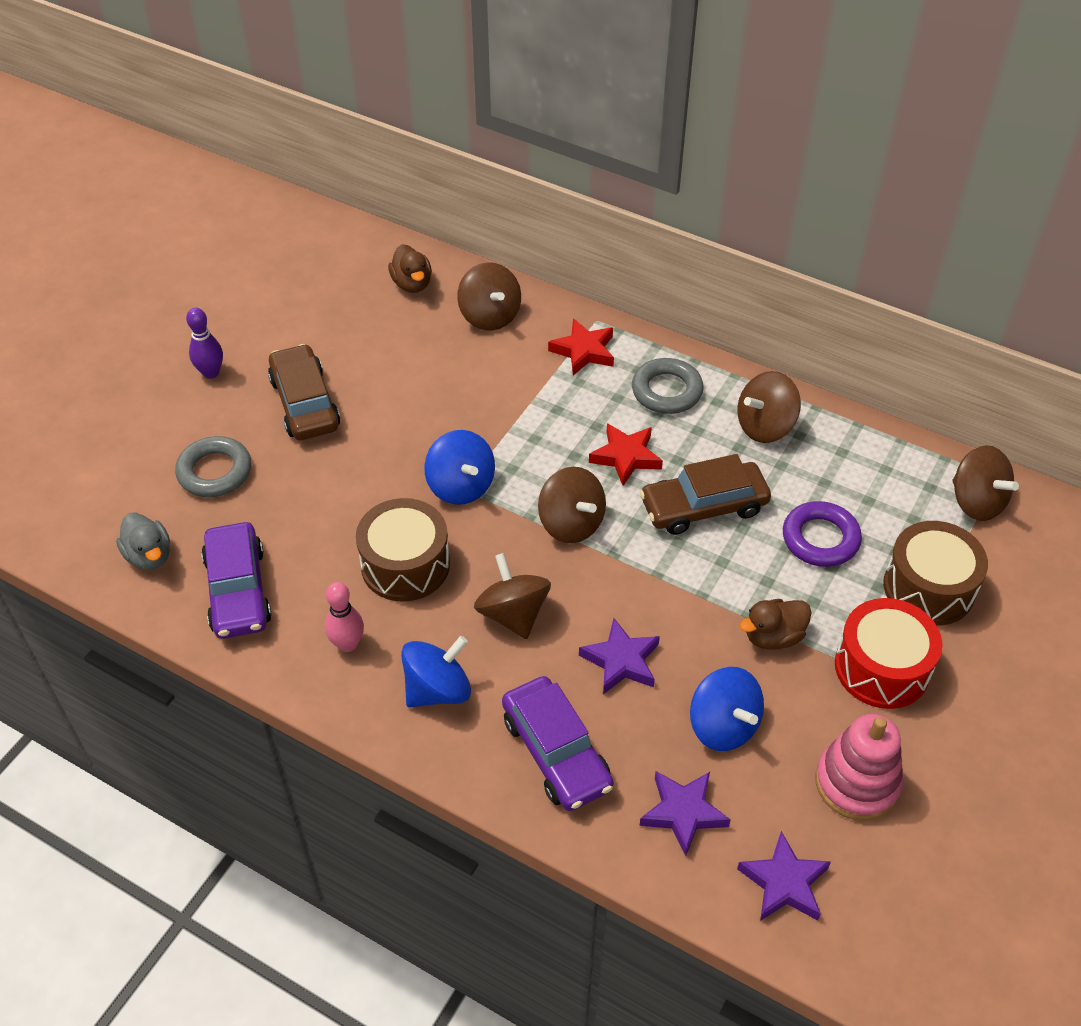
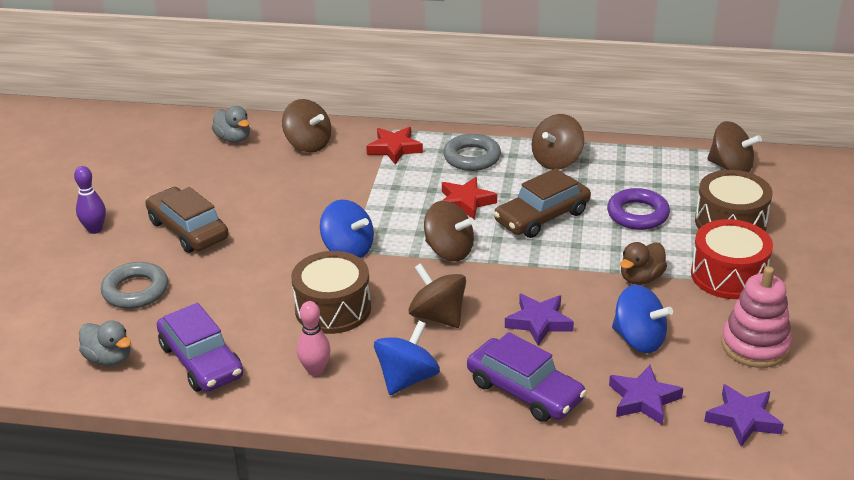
camera: 20 degrees left, 15 degrees down
(412, 284) = (233, 139): brown duck -> grey duck

